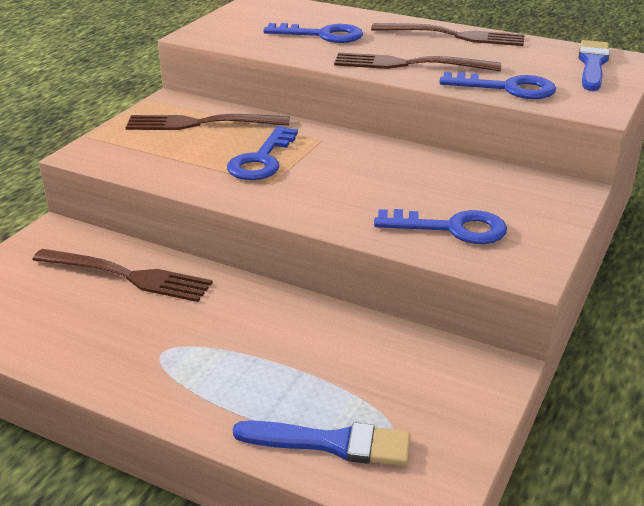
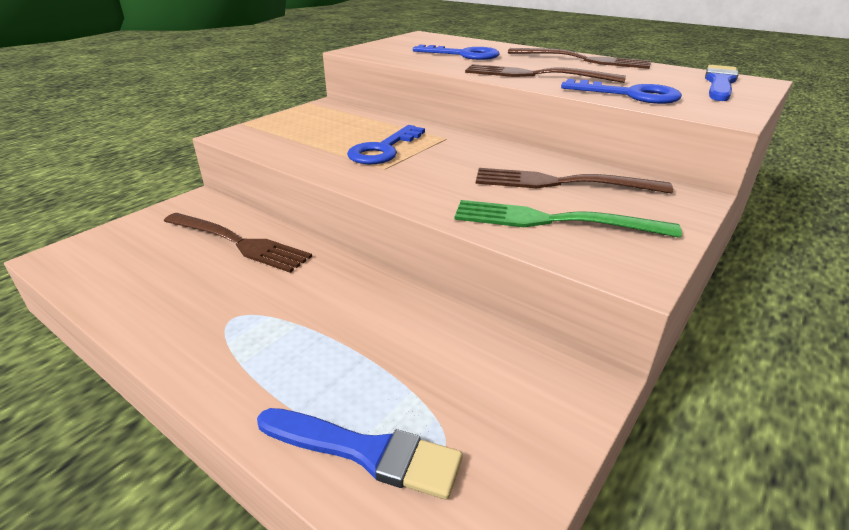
camera: 10 degrees right, 0 degrees up
(201, 123) = (344, 121): brown fork -> brown fork (562, 183)
(452, 228) = (553, 221): blue key -> green fork

